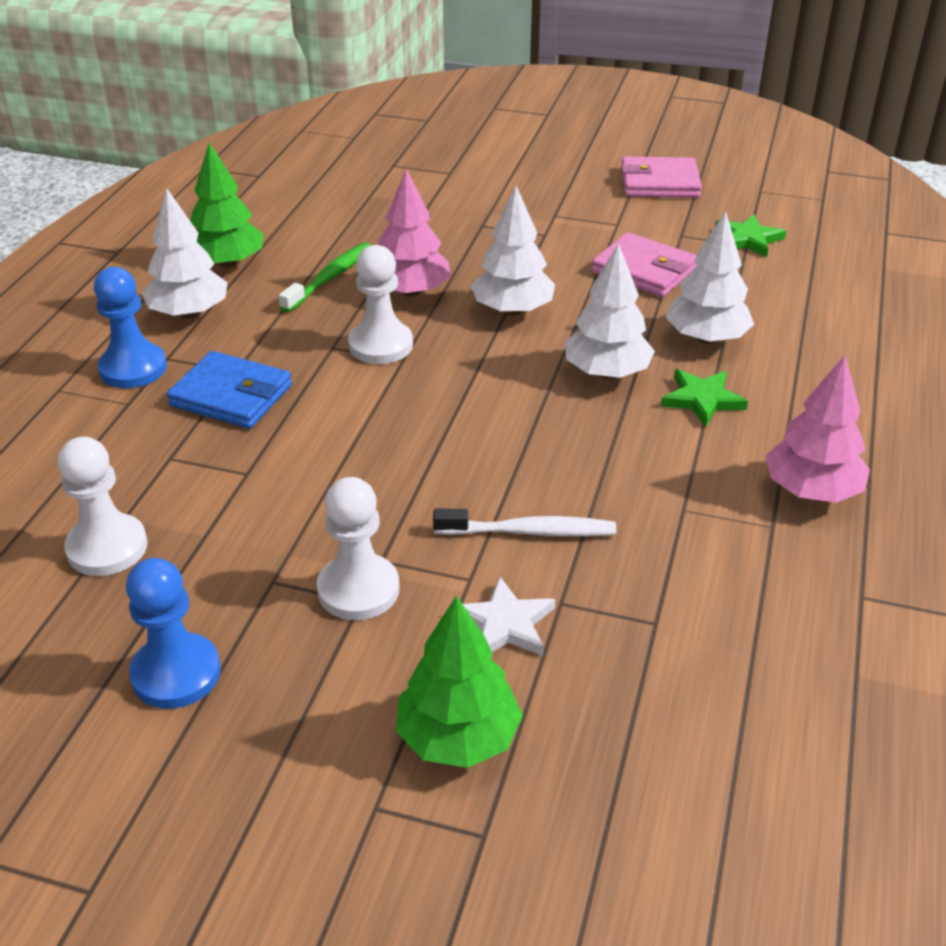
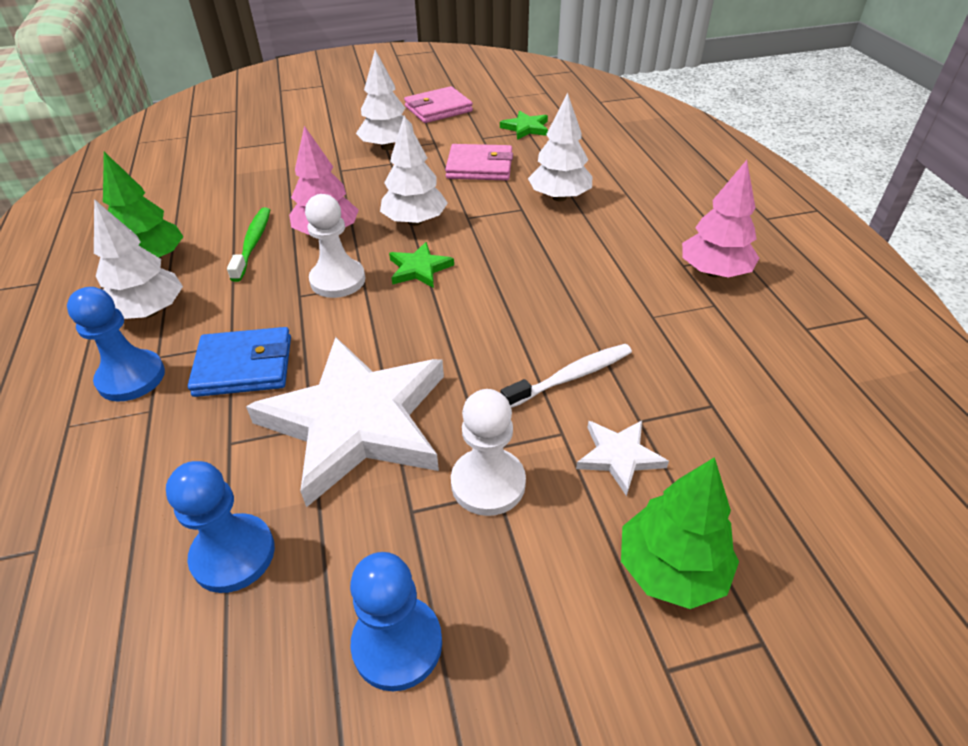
camera: 30 degrees left, 5 degrees up
(107, 547) = (233, 554): white pawn -> blue pawn
(289, 485) = (357, 421): none -> white star
(606, 373) = (518, 242): white tree -> white tree (387, 147)
(702, 400) = (595, 238): green star -> green star (419, 269)

